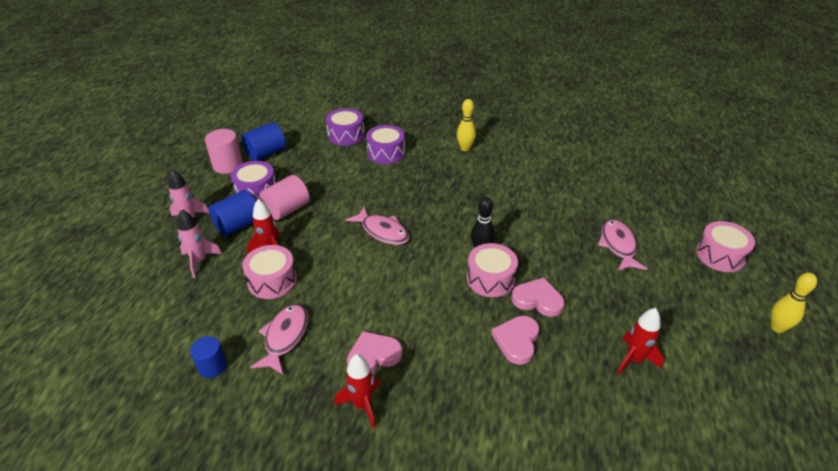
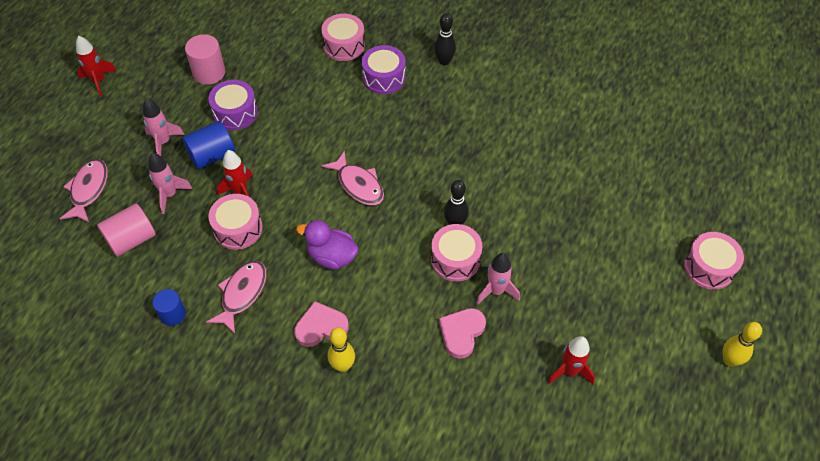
camera: 10 degrees right, 15 degrees up
(266, 153) = (252, 61): blue cylinder -> none
(287, 210) = (264, 142): pink cylinder -> pink cylinder (131, 239)
(346, 135) = (344, 45): purple drum -> pink drum
(362, 405) = (301, 375): red rocket -> red rocket (99, 81)
(370, 292) = (332, 256): none -> purple duck
(435, 137) = (444, 61): none -> black bowling pin
(465, 148) = (474, 83): yellow bowling pin -> yellow bowling pin (343, 366)
(537, 300) = (496, 291): pink heart -> pink rocket
(618, 245) = (603, 238): pink fish -> pink fish (88, 190)

